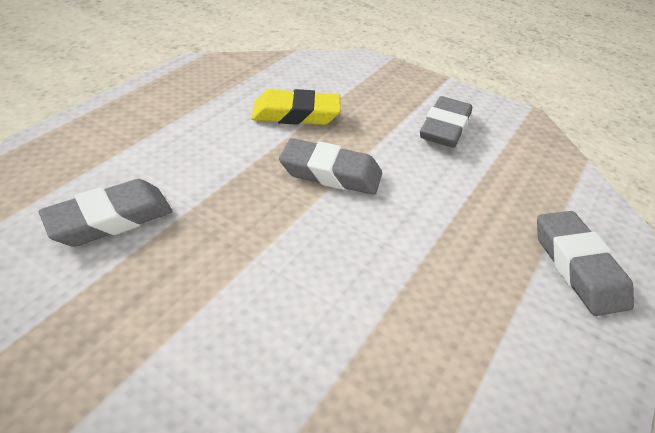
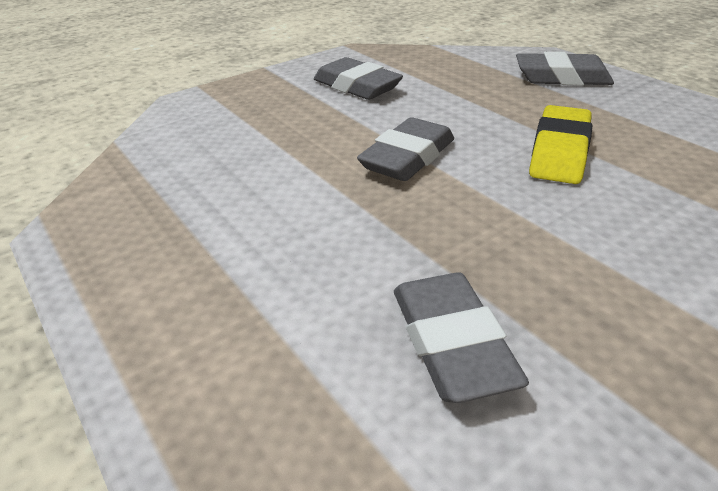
camera: 65 degrees left, 5 degrees down
(296, 114) = (277, 162): yellow eraser -> yellow eraser (559, 152)

